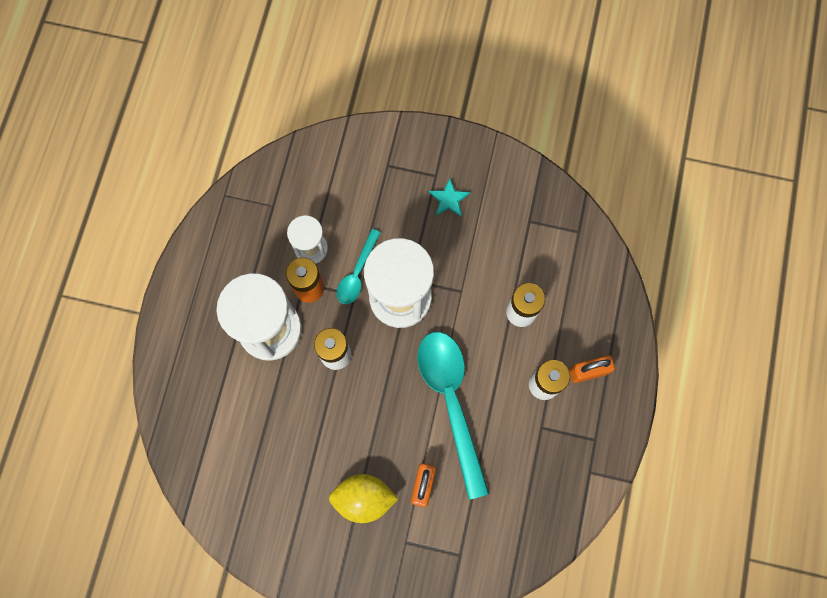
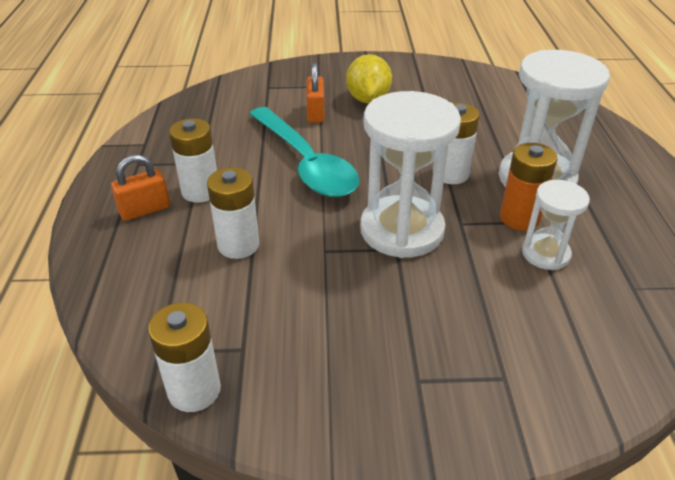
camera: 165 degrees right, 35 degrees down
(357, 273) = (470, 241): turquoise spoon -> none
(364, 498) = (368, 99): yellow lemon -> yellow lemon turned 75 degrees counterclockwise
(449, 199) = (382, 350): turquoise star -> none
(559, 199) = (194, 390): none -> white battery

